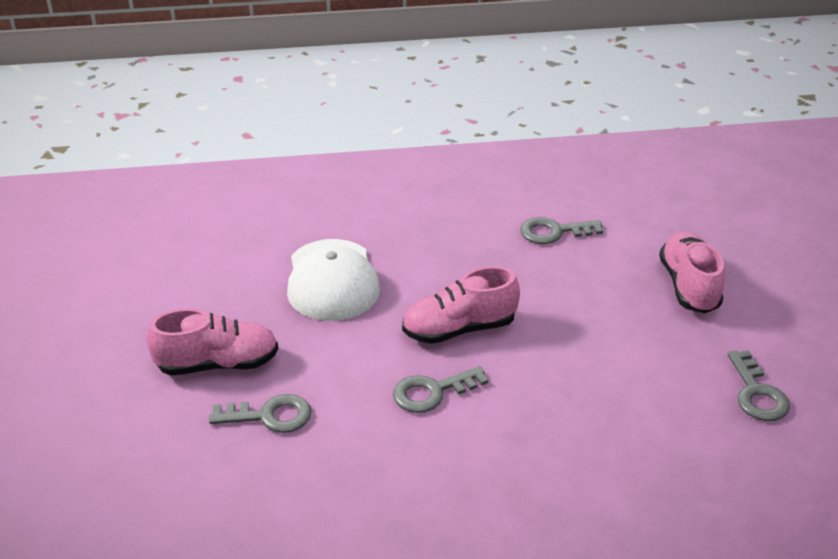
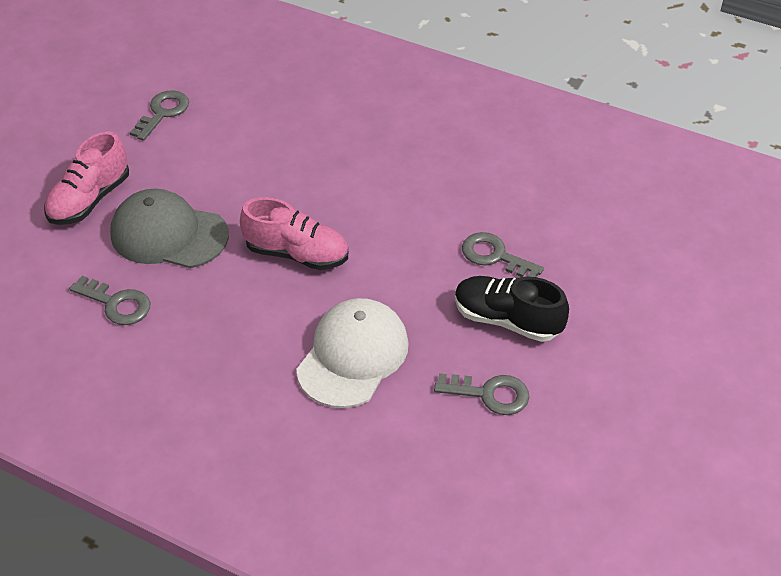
camera: 145 degrees left, 10 degrees up
(217, 364) = (507, 320): pink shoe -> black shoe
(432, 392) = (366, 216): grey key -> grey key (490, 394)
(586, 292) = (168, 234): none -> grey cap

